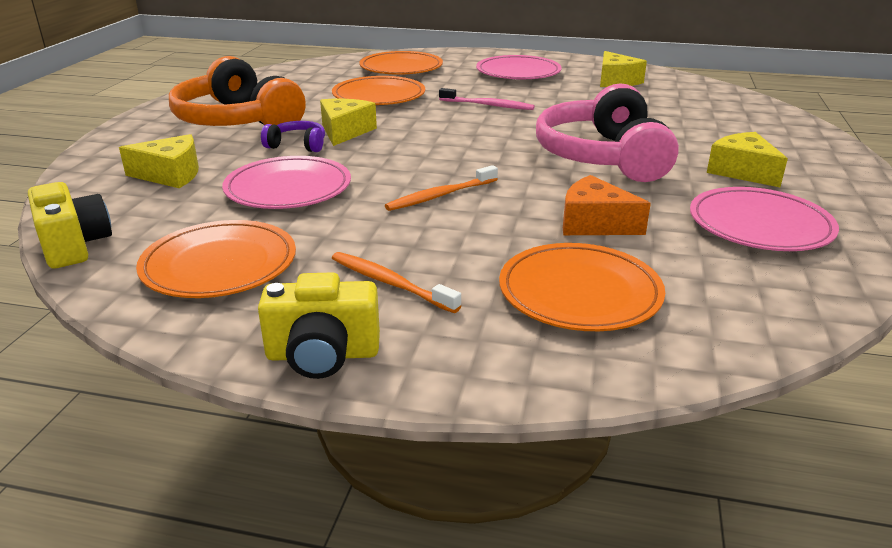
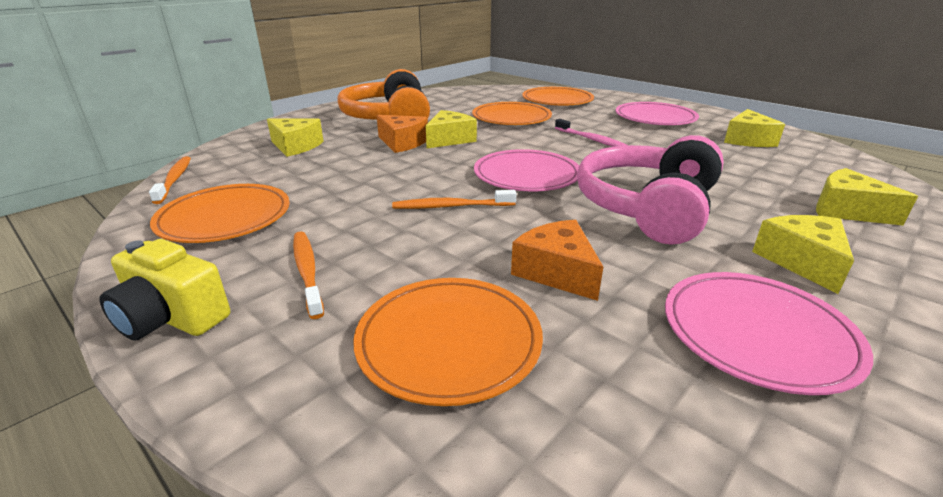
camera: 30 degrees right, 0 degrees up
(74, 245) = (174, 180): yellow camera -> orange toothbrush
(288, 188) = (350, 173): pink plate -> pink plate (526, 175)
(297, 145) = (402, 143): purple headphones -> orange cheese
(736, 127) = (847, 210): none -> yellow cheese

